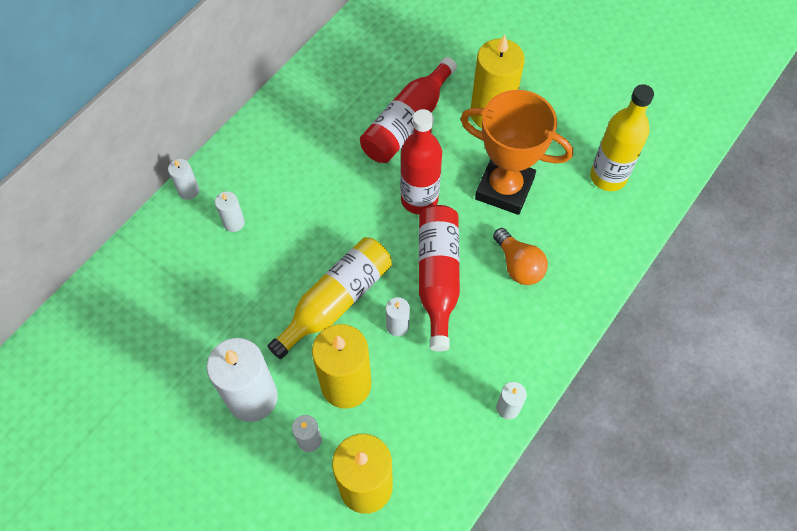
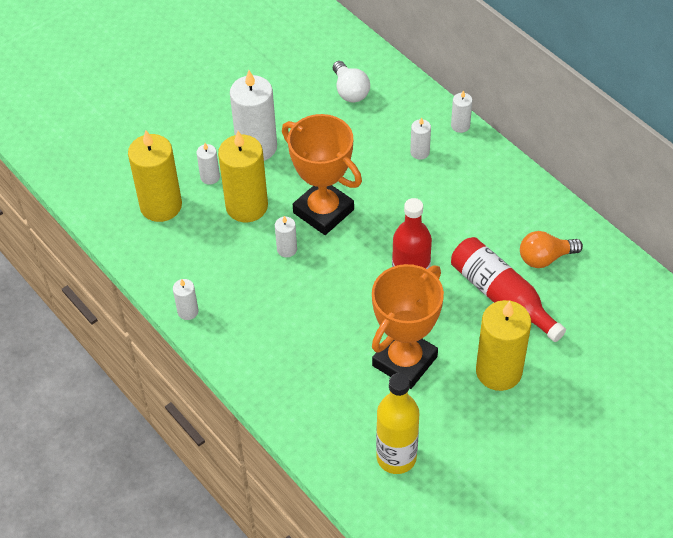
camera: 105 degrees right, 10 degrees down
(146, 313) = (350, 91): none -> white light bulb
(336, 301) = (323, 211): yellow bottle -> orange trophy
(438, 277) = (324, 287): red bottle -> none
(518, 265) = (318, 352): orange light bulb -> orange light bulb (545, 258)

